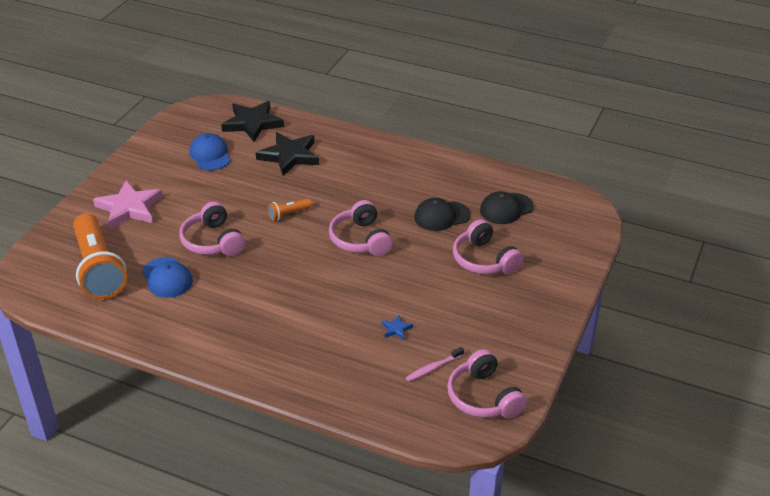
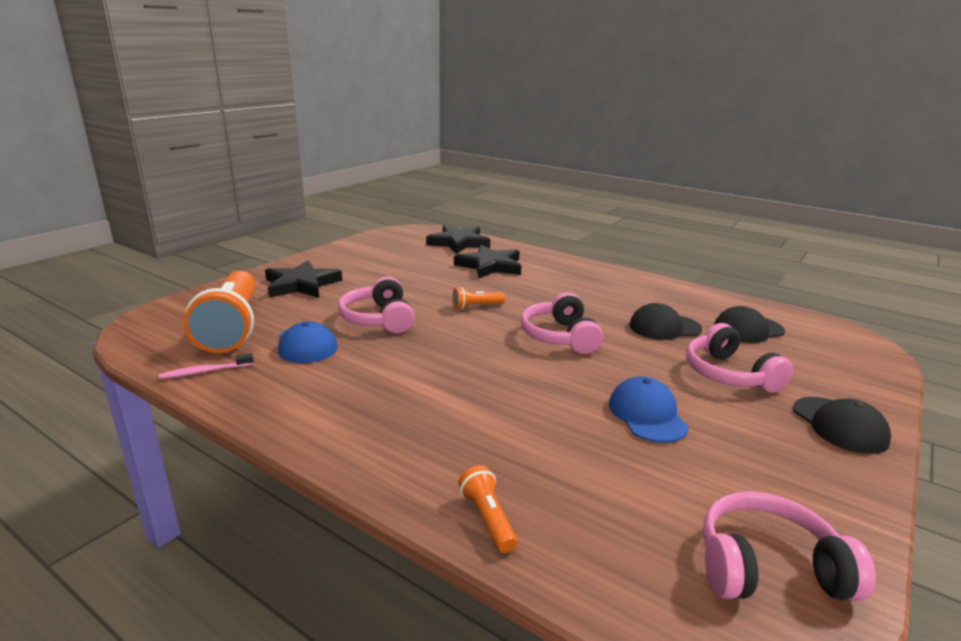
camera: 10 degrees right, 15 degrees down
(129, 208) = (301, 284): pink star -> black star
(210, 155) = (407, 258): blue cap -> blue cap (647, 415)
(332, 394) = (487, 518): none -> orange flashlight
(396, 329) = (604, 438): blue star -> none
(433, 368) = (667, 502): pink toothbrush -> pink toothbrush (205, 371)
(483, 397) = (768, 567): pink headphones -> pink headphones turned 105 degrees clockwise
(548, 295) = (839, 425): none -> black cap

